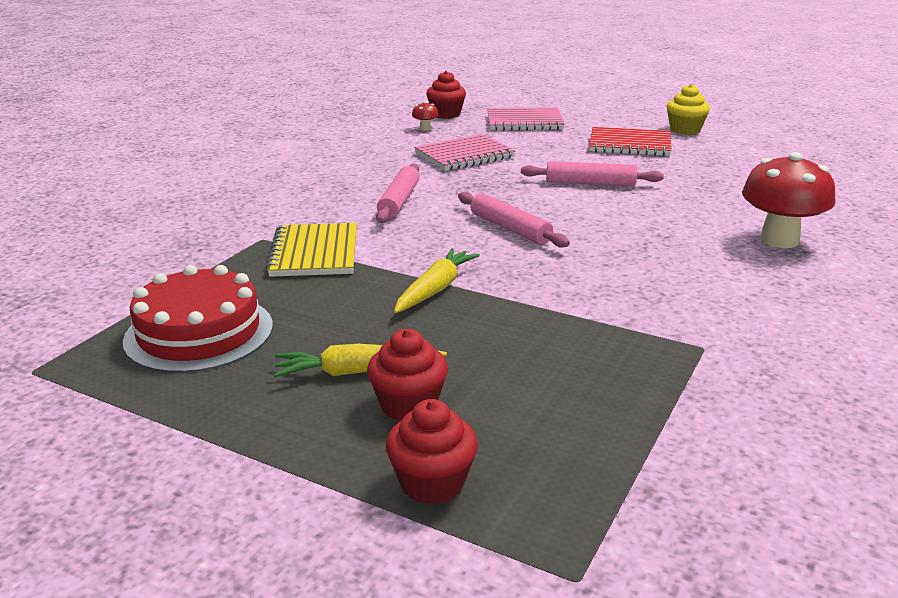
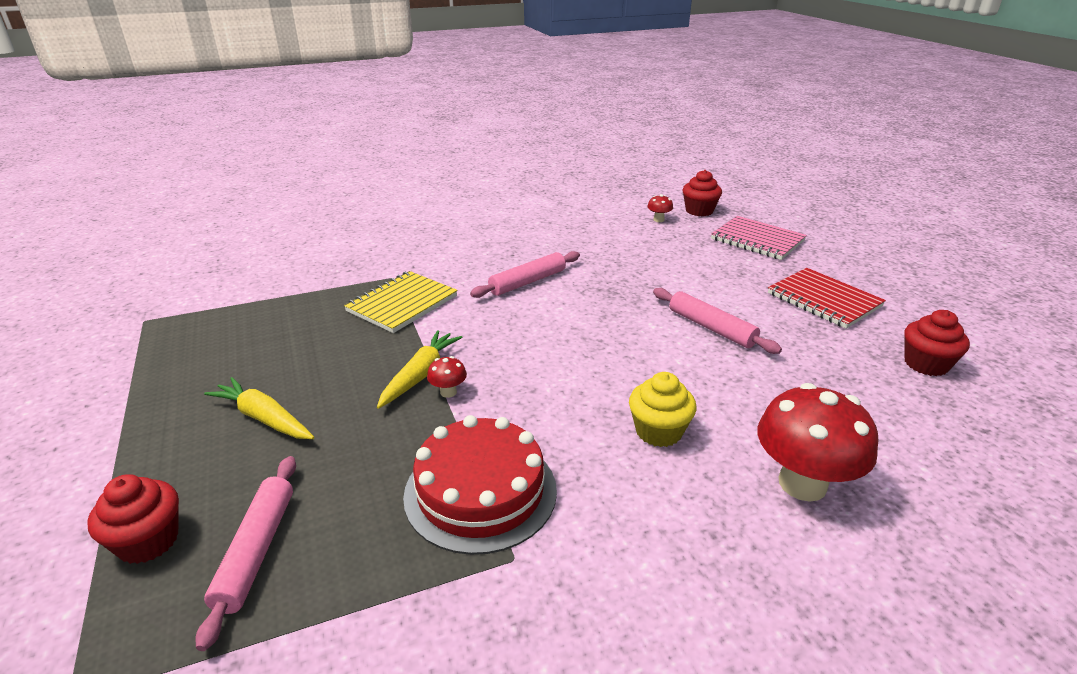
camera: 40 degrees right, 5 degrees up
(199, 333) = (246, 336): red cake -> red cake (480, 492)
(408, 405) = (243, 466): red cupcake -> red cupcake (926, 364)
(435, 289) = (420, 375): yellow carrot -> yellow carrot turned 45 degrees counterclockwise
(464, 155) = (647, 257): pink notebook -> none
(480, 289) = (448, 392): none -> red mushroom
(510, 228) = (565, 344): pink rolling pin -> pink rolling pin (256, 551)
(685, 130) = (918, 304): yellow cupcake -> yellow cupcake (658, 431)

